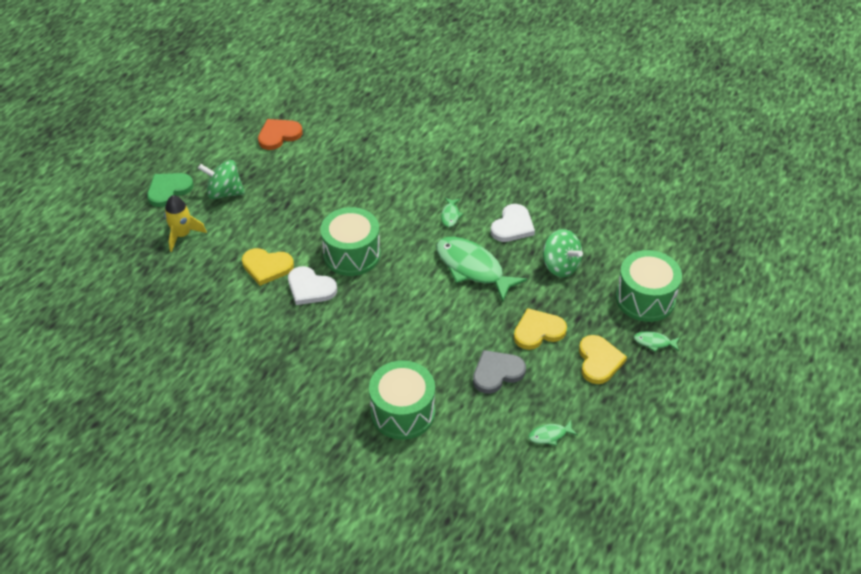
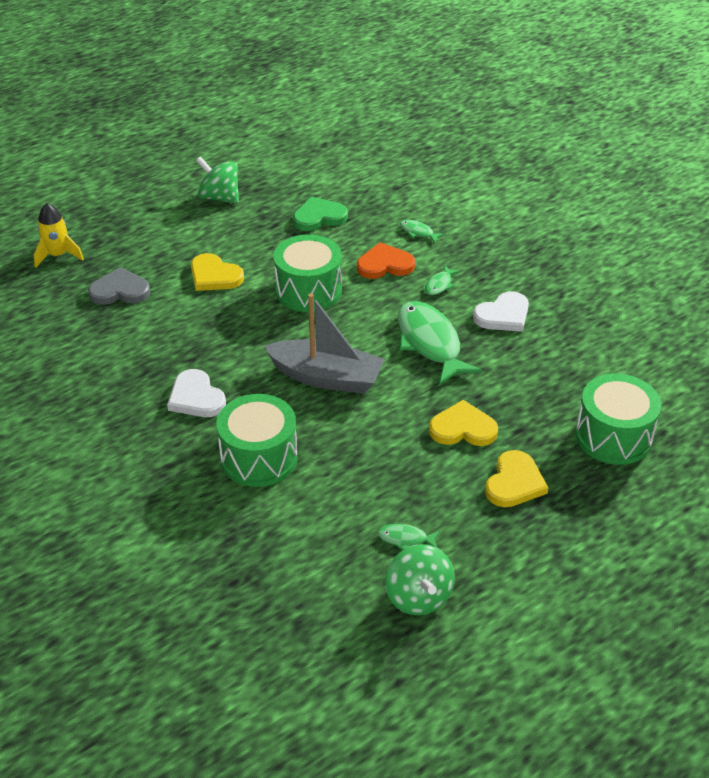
camera: 25 degrees right, 5 degrees down
(169, 190) = (168, 180): green heart -> green heart (319, 217)
(182, 235) = (153, 223): yellow rocket -> yellow rocket (58, 255)
(278, 135) = (309, 161): orange heart -> orange heart (385, 265)
(310, 288) = (244, 308): white heart -> white heart (196, 397)
(412, 325) = (326, 377): none -> grey boat
(497, 373) = (388, 454): grey heart -> grey heart (120, 290)
(560, 266) = (532, 371): green spinning top -> green spinning top (418, 596)
(654, 342) = (595, 485): green fish -> green fish (418, 232)

